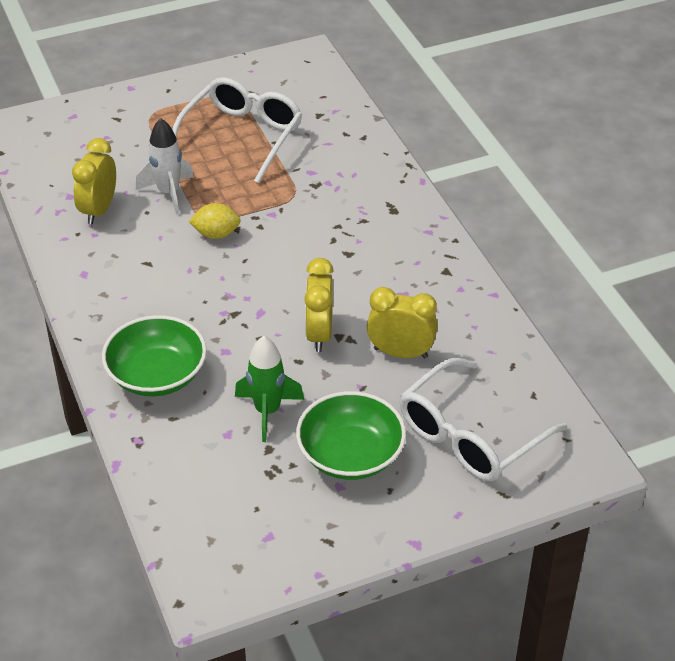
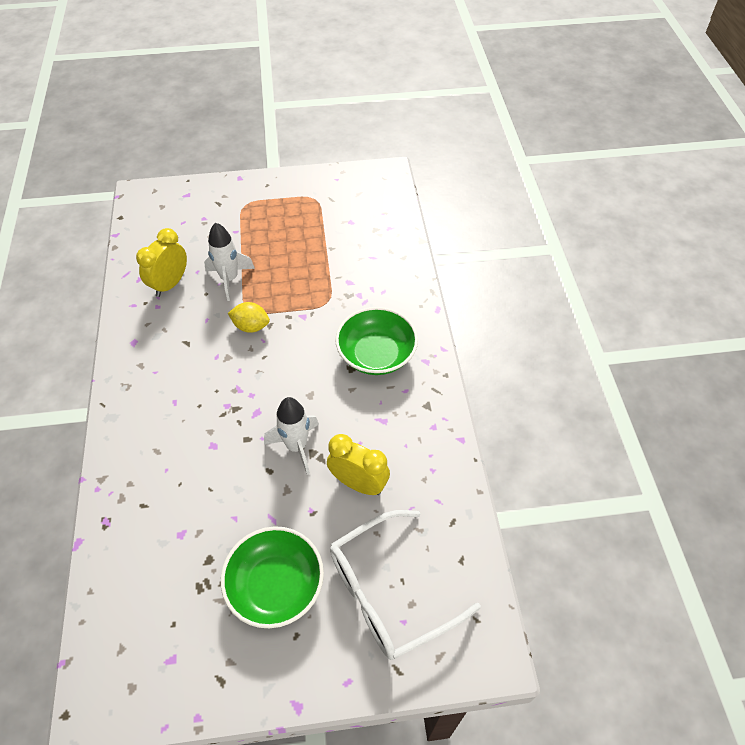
camera: 15 degrees right, 10 degrees up
(157, 375) = (148, 457): green bowl -> green bowl (376, 354)
(242, 136) = (307, 237): white glasses -> none
(267, 411) = (223, 518): green rocket -> none
(319, 334) = (296, 446): yellow clock -> white rocket

